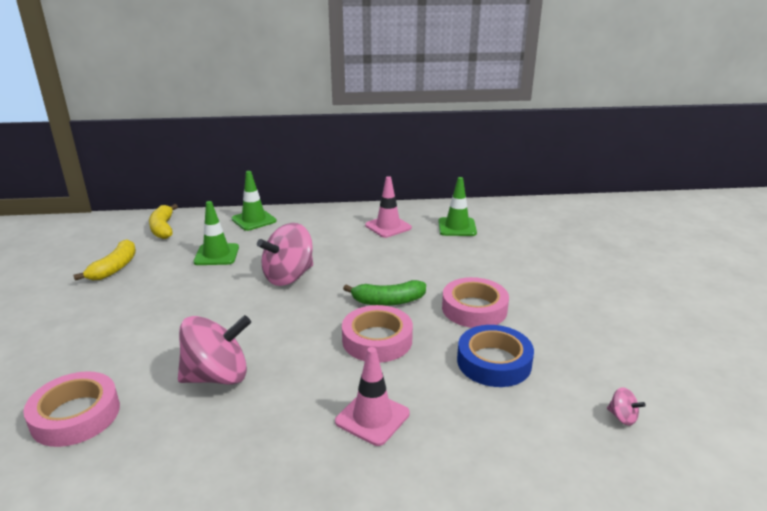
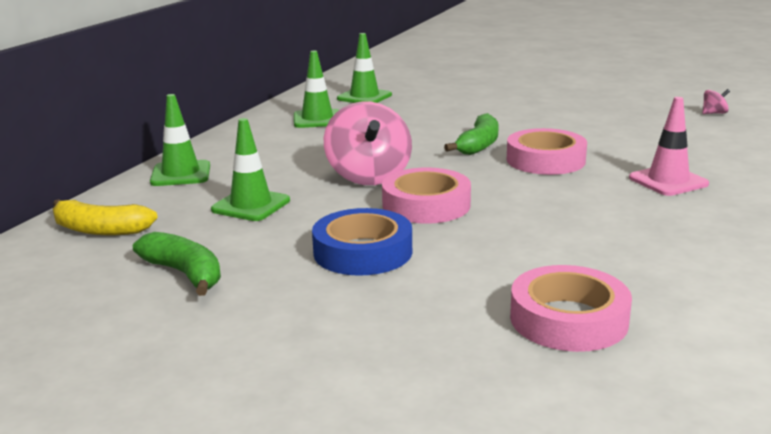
camera: 60 degrees left, 5 degrees down
(115, 268) = (184, 273): yellow banana -> green banana
(217, 376) = (549, 234): pink spinning top -> none
(388, 226) = (317, 119): pink traffic cone -> green traffic cone
(474, 309) = (528, 120): pink tape -> pink tape (426, 205)
(494, 362) = (618, 130): blue tape -> blue tape (363, 252)

